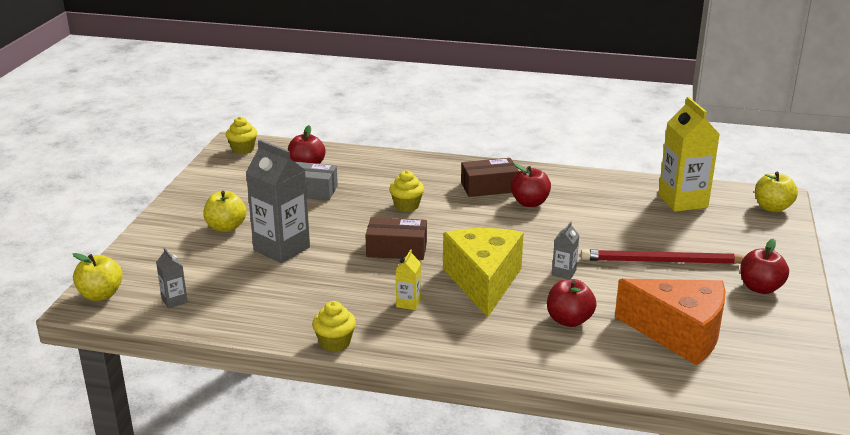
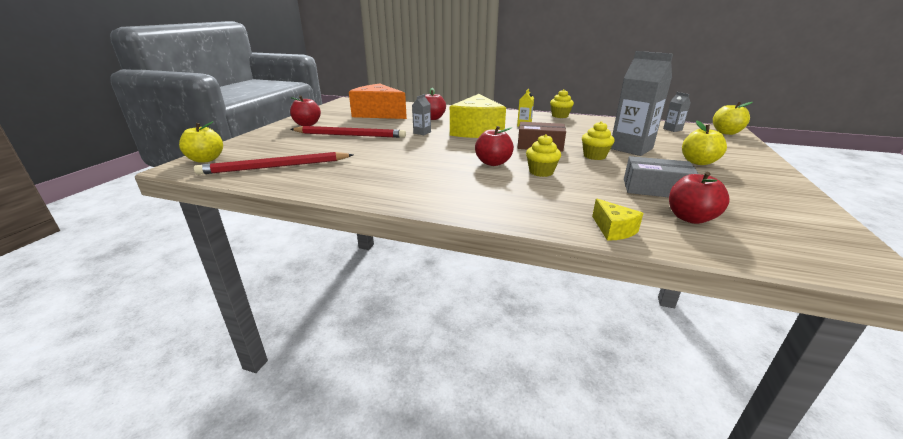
camera: 175 degrees left, 0 degrees up
(243, 149) = (831, 253): yellow cupcake -> yellow cupcake (594, 156)
(370, 157) = (613, 230): none -> yellow cheese
(489, 187) = (455, 185): brown box -> none
(529, 203) = (420, 170): red apple -> red apple (493, 163)
(682, 201) = (275, 167): yellow carton -> red pencil

